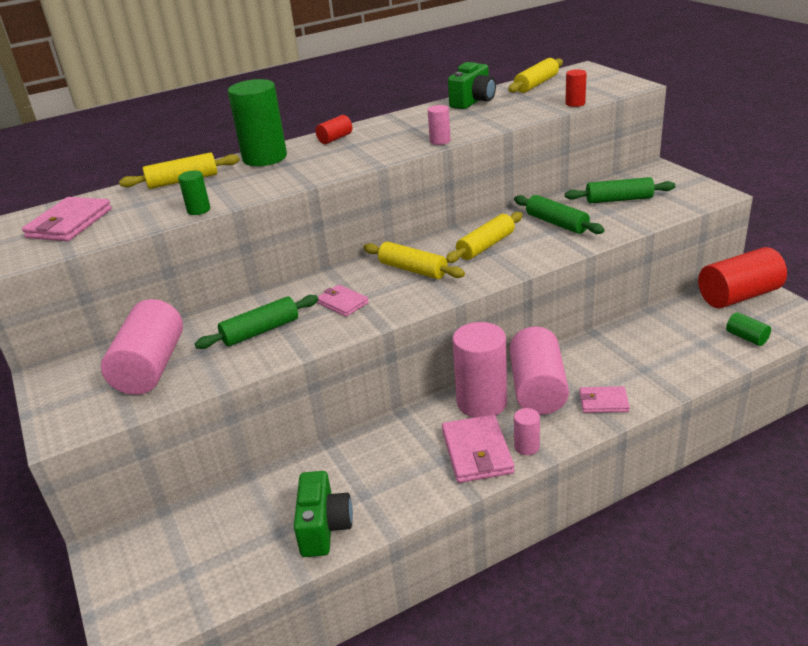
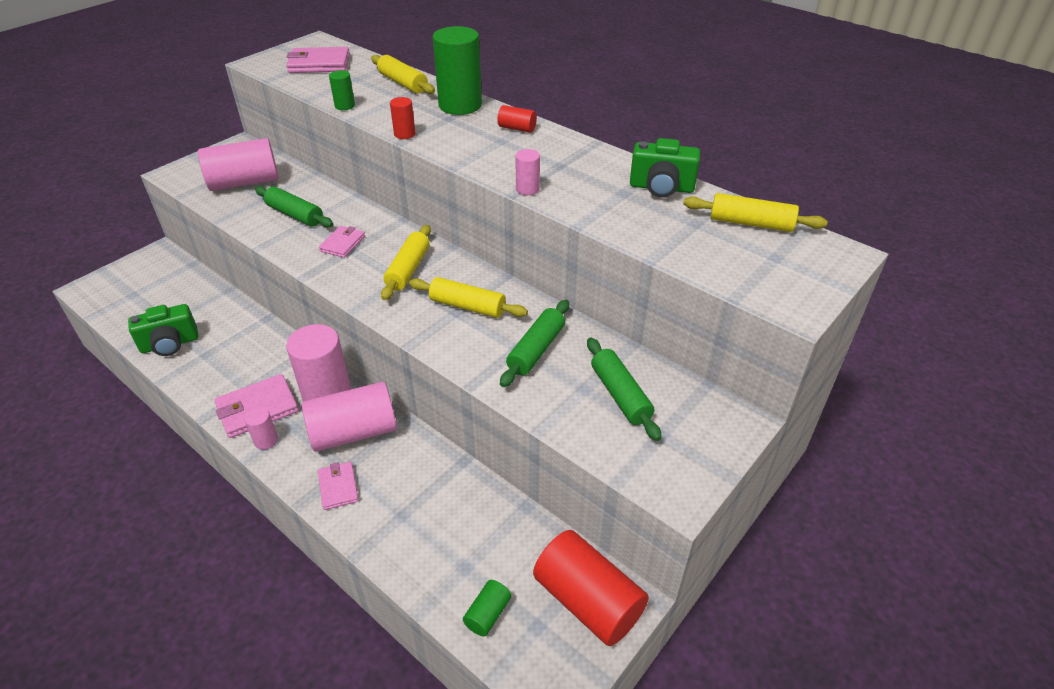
camera: 65 degrees right, 10 degrees up
(575, 103) = (689, 265): red cylinder -> red cylinder (404, 134)

